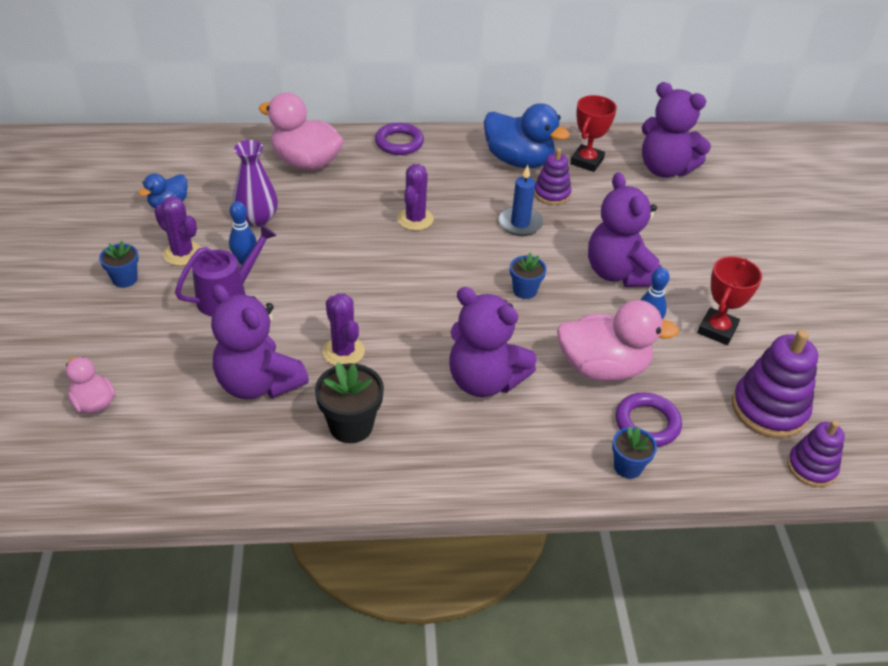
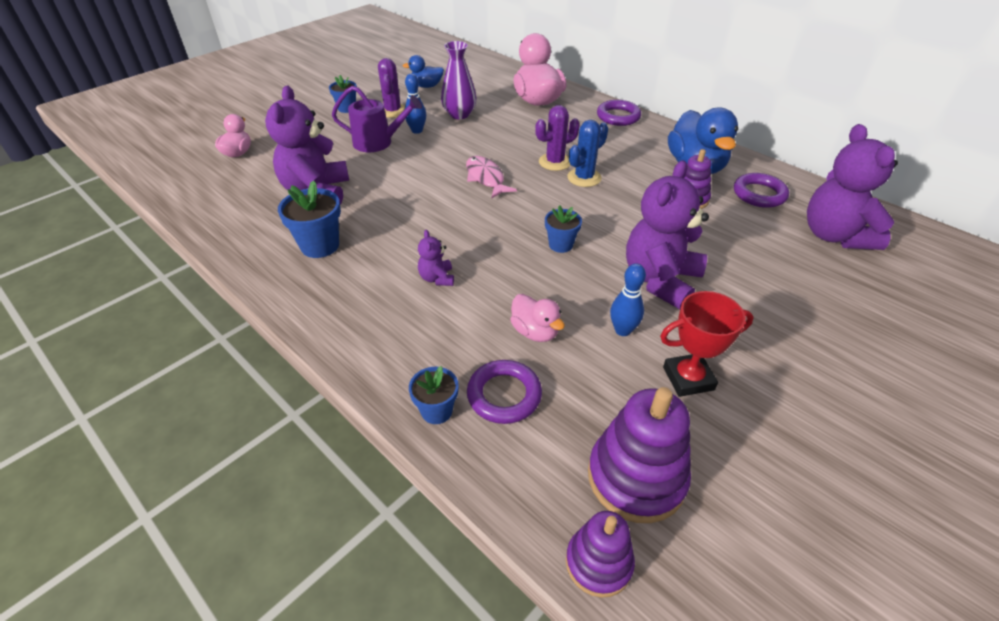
camera: 50 degrees right, 0 degrees up
(343, 351) = (385, 205): purple cactus -> none
(351, 426) = (320, 245): black flower pot -> blue flower pot
(384, 269) = (486, 178): none -> pink fish
(458, 220) = (584, 178): none -> blue cactus
(484, 381) = (437, 278): purple teddy bear -> purple teddy bear, size x0.45
(520, 223) = (629, 203): blue candle -> none
(586, 161) = (759, 194): red trophy -> purple ring
(603, 368) = (535, 332): pink duck -> pink duck, size x0.54

